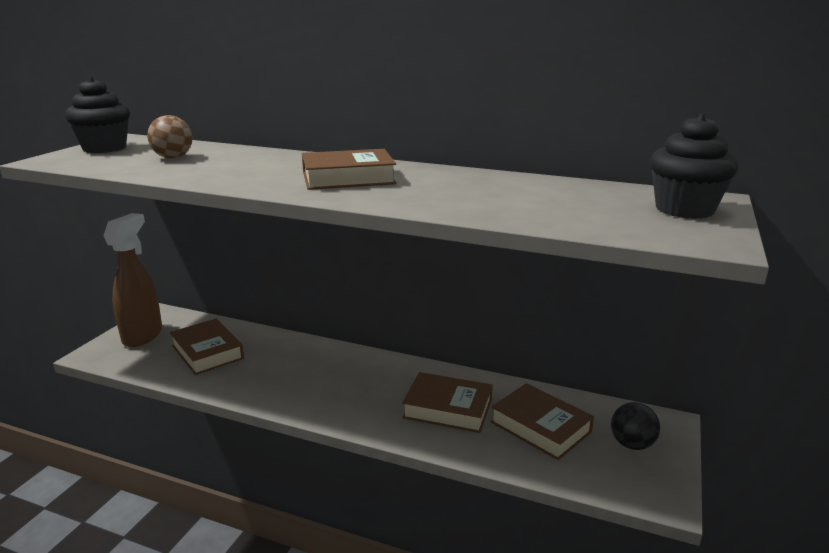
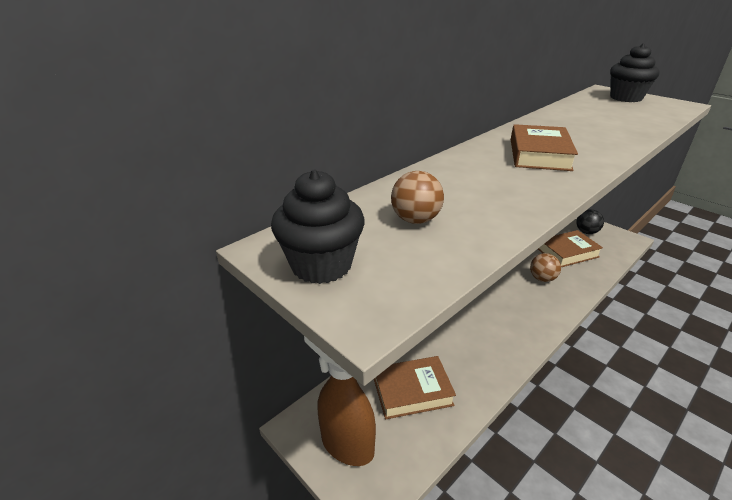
camera: 65 degrees left, 10 degrees up
(448, 409) = (542, 278): brown book -> brown ball

